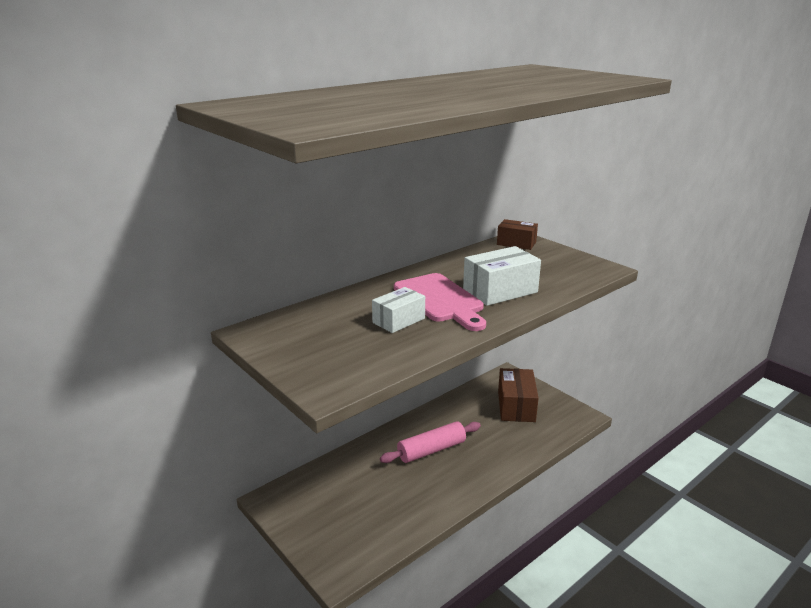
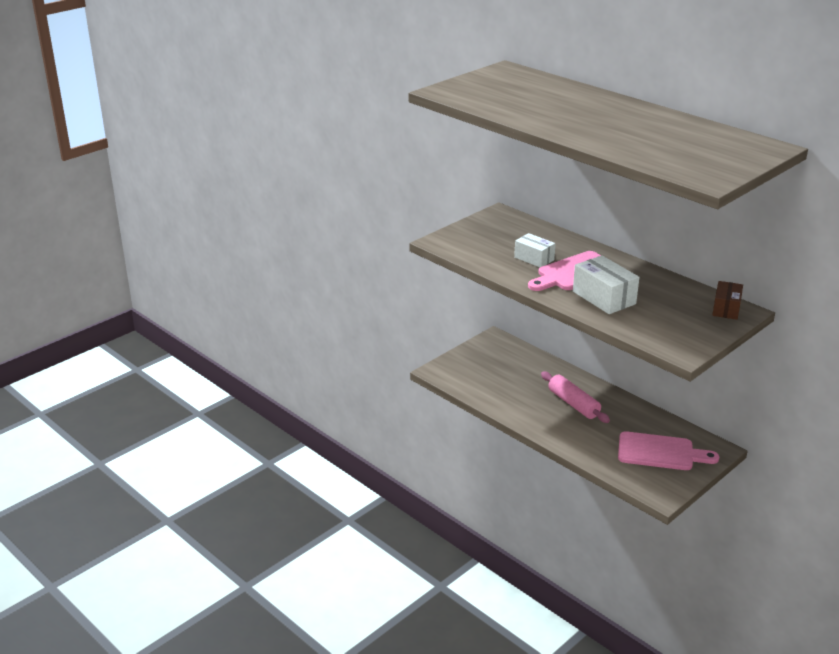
camera: 85 degrees right, 5 degrees up
(516, 406) = (660, 452): brown box -> pink cutting board

